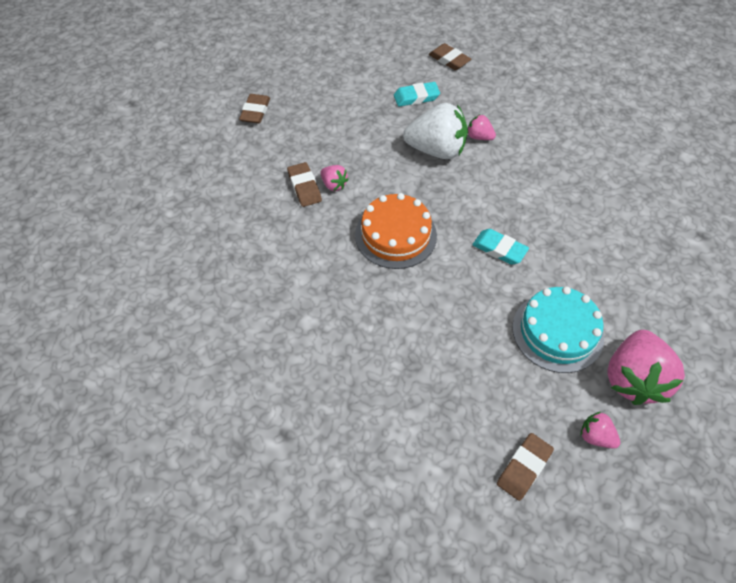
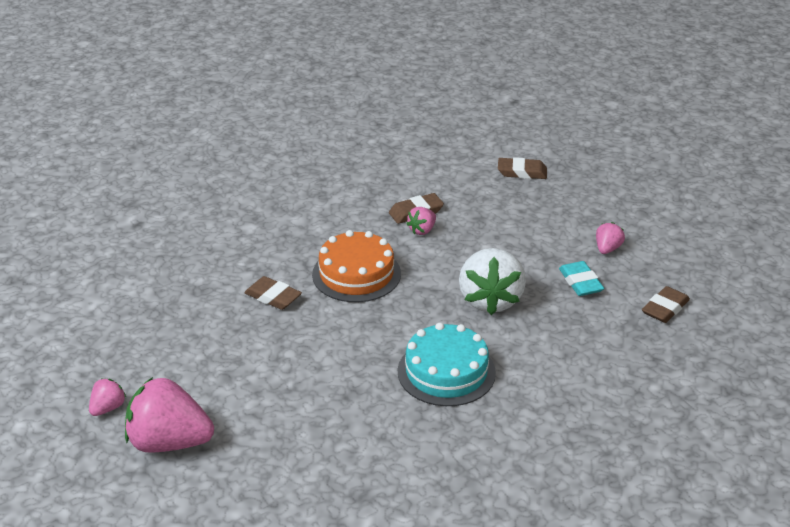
camera: 85 degrees right, 20 degrees down
(479, 137) = (521, 334): pink strawberry -> pink strawberry (607, 249)
(499, 249) = (342, 348): turquoise eraser -> none
(524, 468) = (84, 358): brown eraser -> brown eraser (273, 297)
(557, 332) = (231, 388): turquoise cake -> turquoise cake (446, 372)

